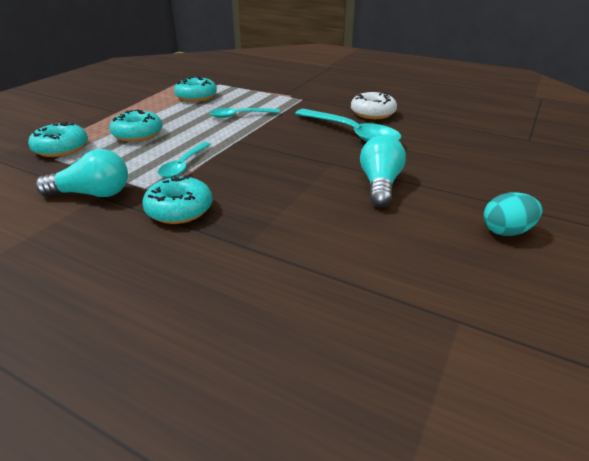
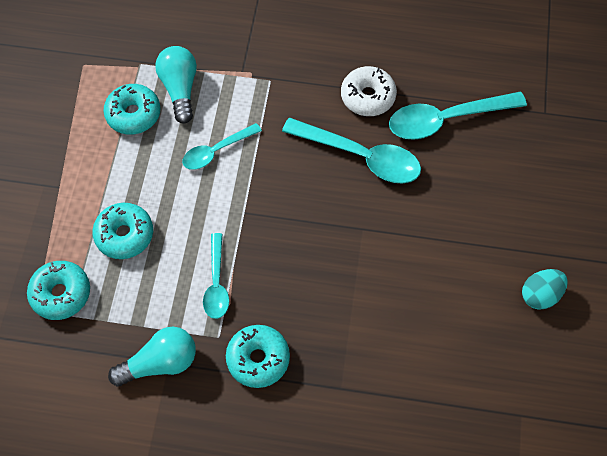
camera: 20 degrees left, 30 degrees up
(380, 184) = (420, 255): turquoise light bulb -> turquoise light bulb (180, 89)
(435, 130) = (446, 119): none -> turquoise spoon

